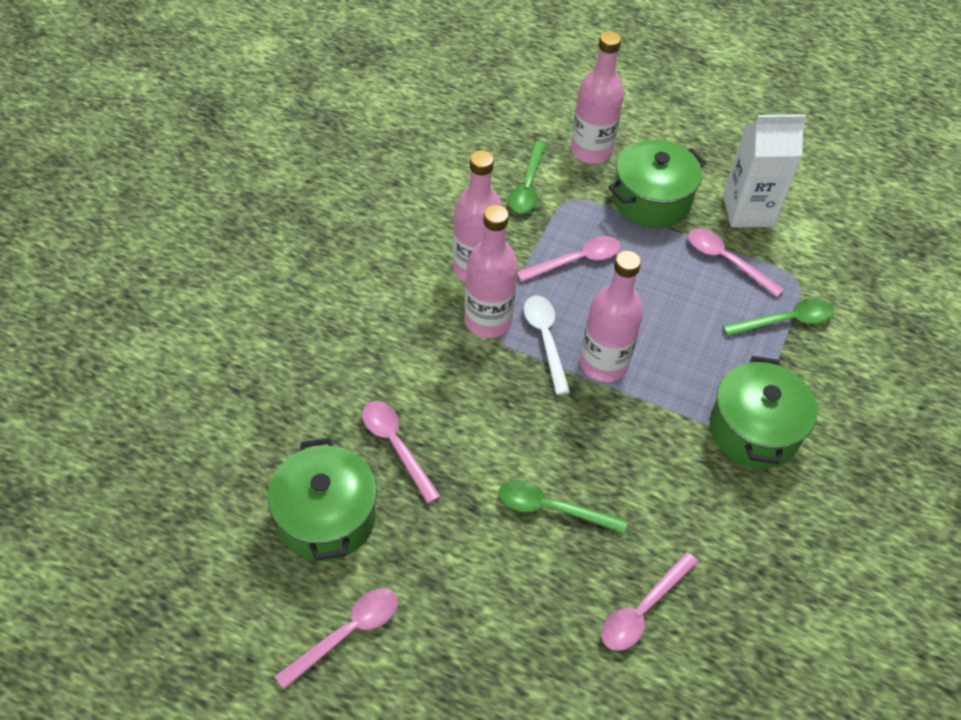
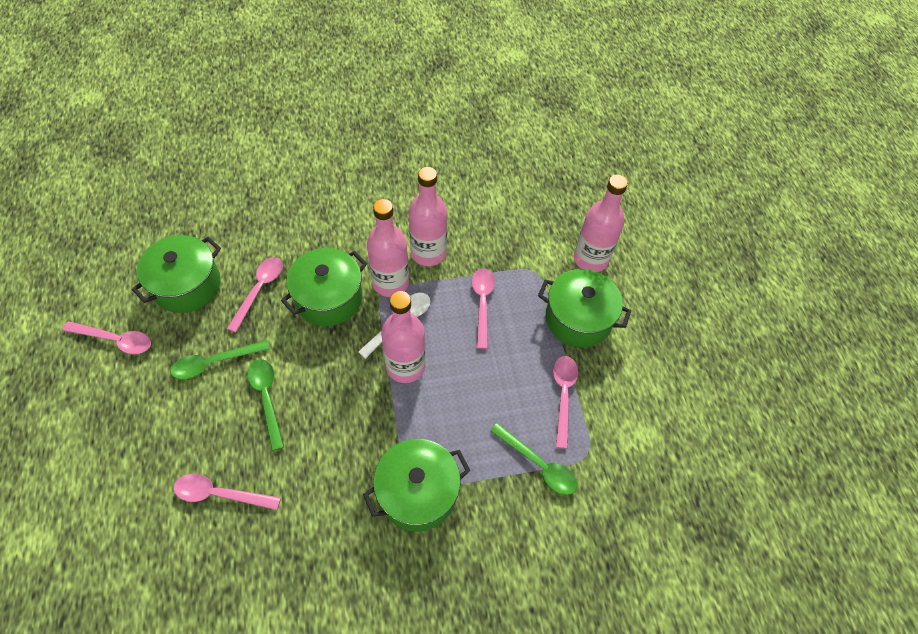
camera: 55 degrees right, 5 degrees up
(463, 385) = (329, 298): none -> green pot
(527, 186) = (524, 242): green spoon -> green spoon (214, 362)
(576, 261) = (482, 303): pink spoon -> pink spoon turned 120 degrees counterclockwise
(748, 211) = (626, 385): white carton -> none

